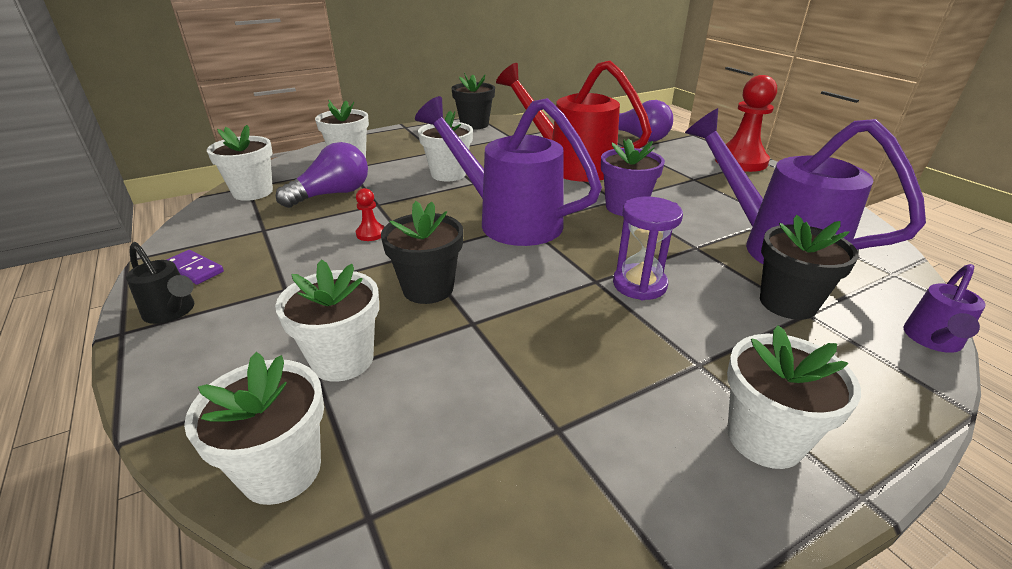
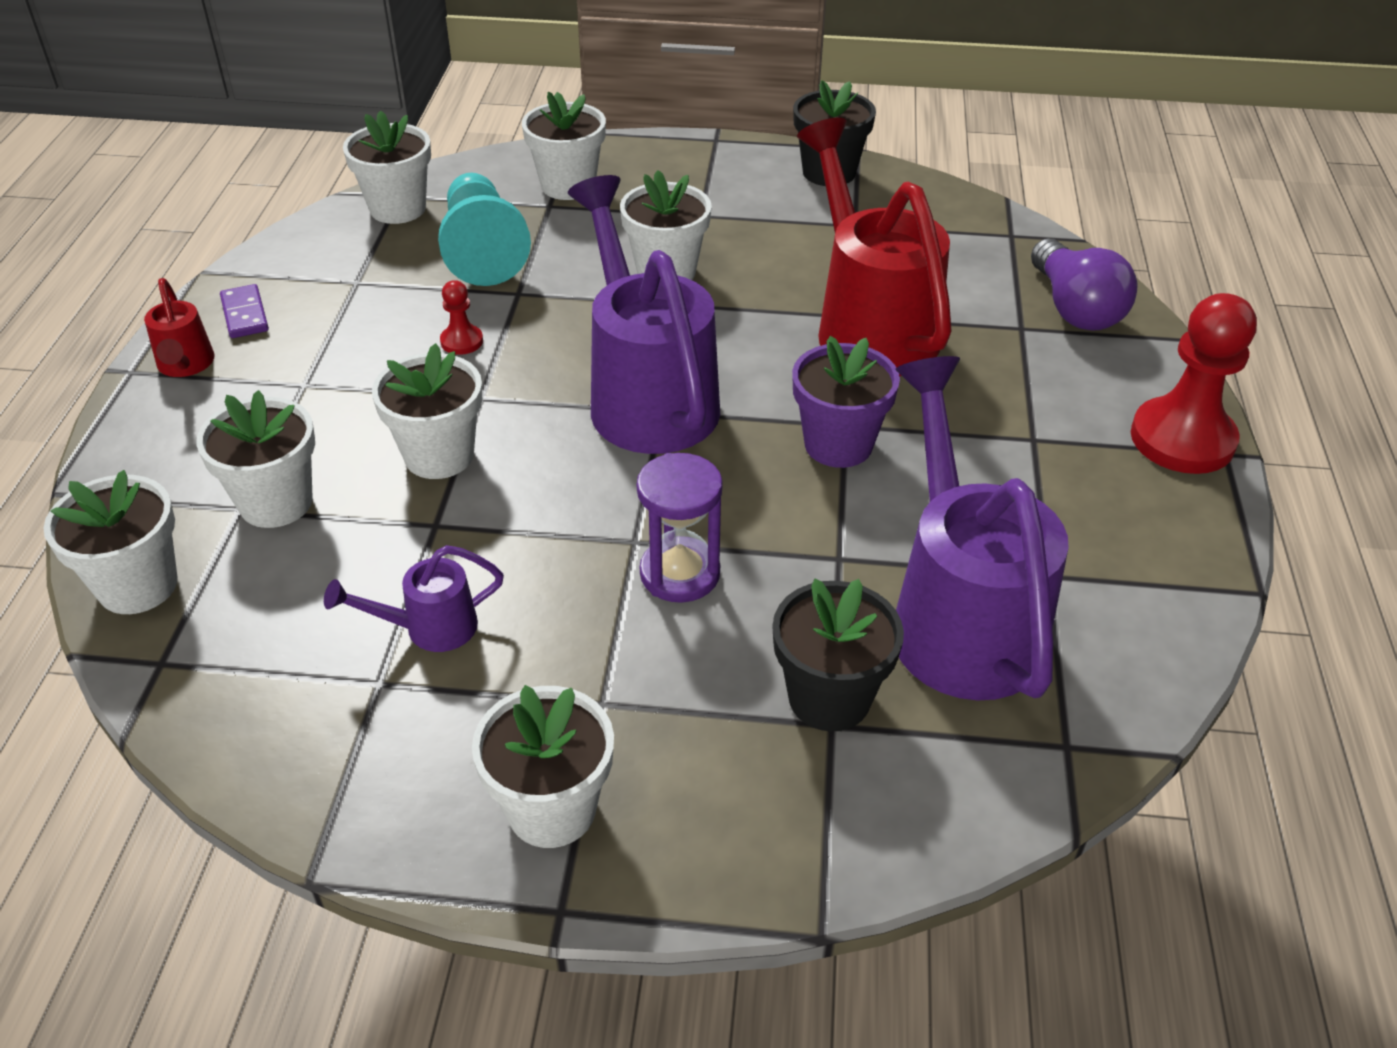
camera: 35 degrees right, 10 degrees up
(173, 312) = (185, 366): black watering can -> red watering can
(332, 194) = (482, 251): purple light bulb -> turquoise pawn
(428, 288) = (439, 455): black flower pot -> white flower pot
(932, 341) = (934, 847): purple watering can -> purple watering can (428, 628)

